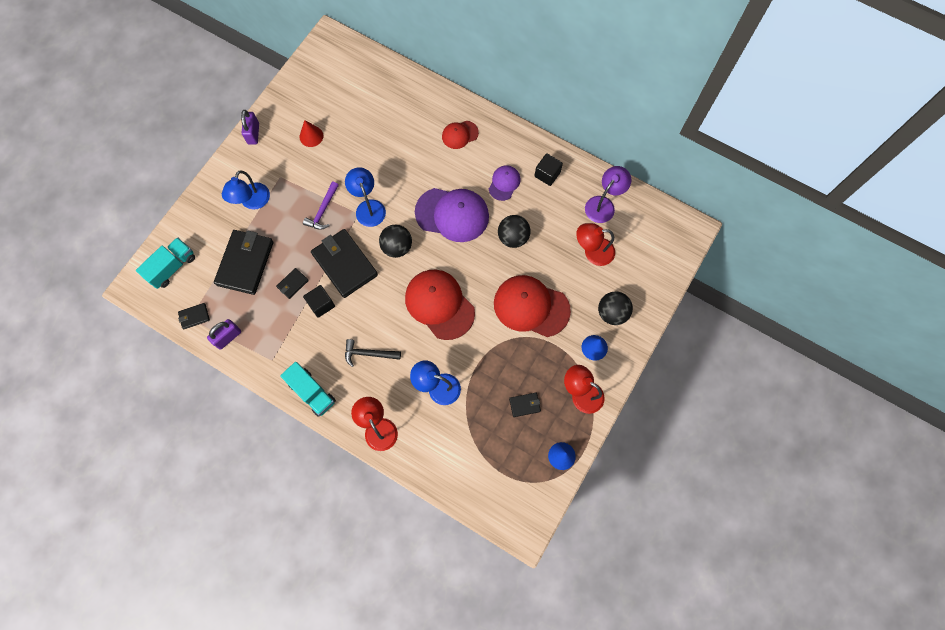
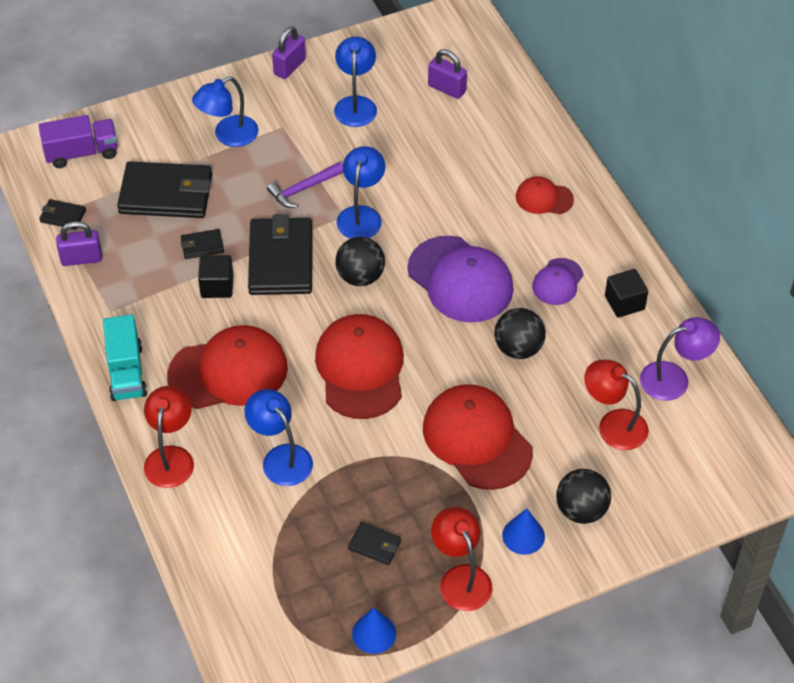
camera: 35 degrees right, 20 degrees down
(172, 267) = (82, 153): turquoise truck -> purple truck
(245, 263) = (166, 194): black wallet -> black wallet turned 45 degrees clockwise
(311, 136) = (356, 104): red cone -> blue lamp
(355, 95) = (447, 89): none -> purple padlock
(369, 354) = (228, 371): black hammer -> red cap
(504, 183) = (557, 282): purple cap -> purple cap turned 150 degrees clockwise

